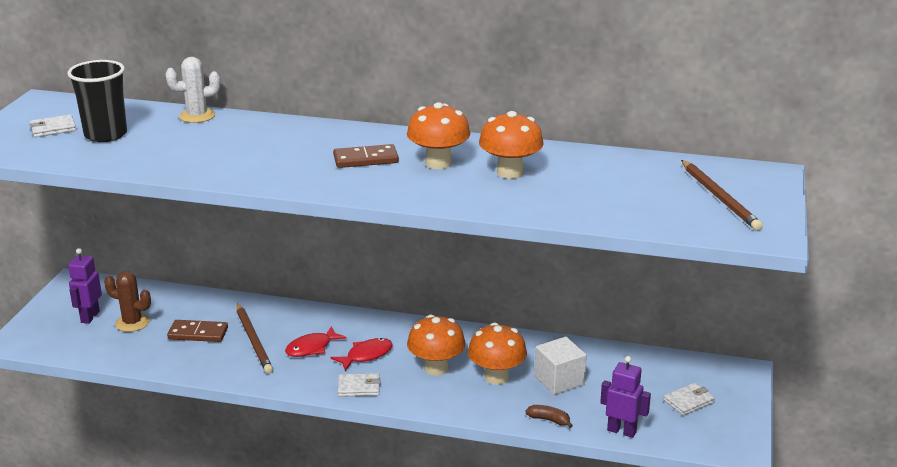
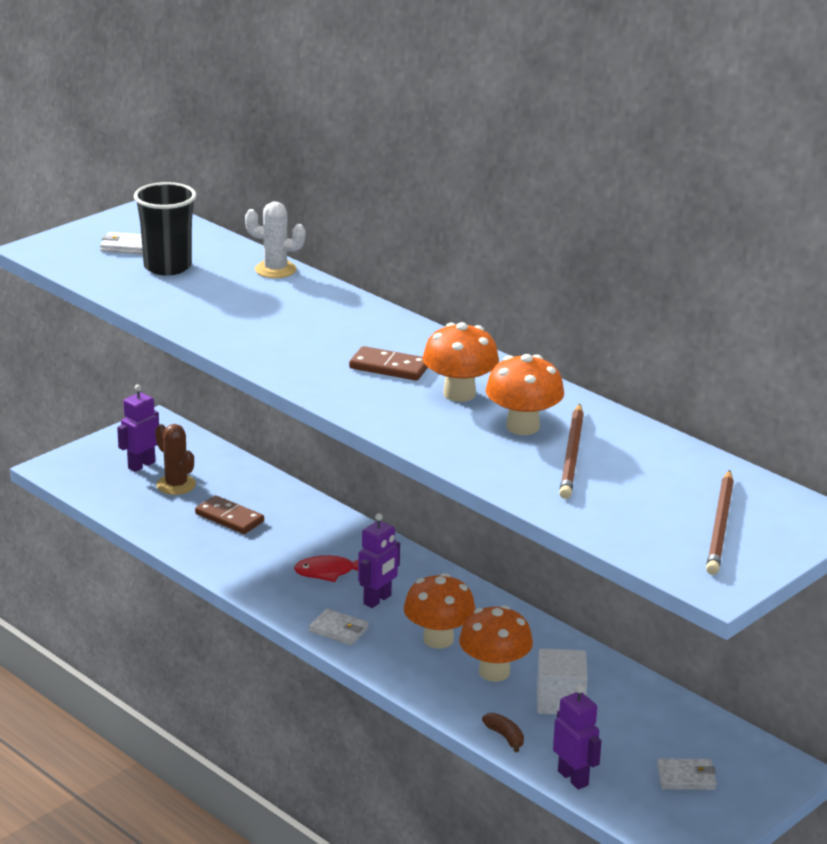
camera: 30 degrees right, 0 degrees up
(253, 340) = (277, 544): brown pencil -> brown pencil (572, 455)
(366, 355) = (377, 600): red fish -> purple robot

